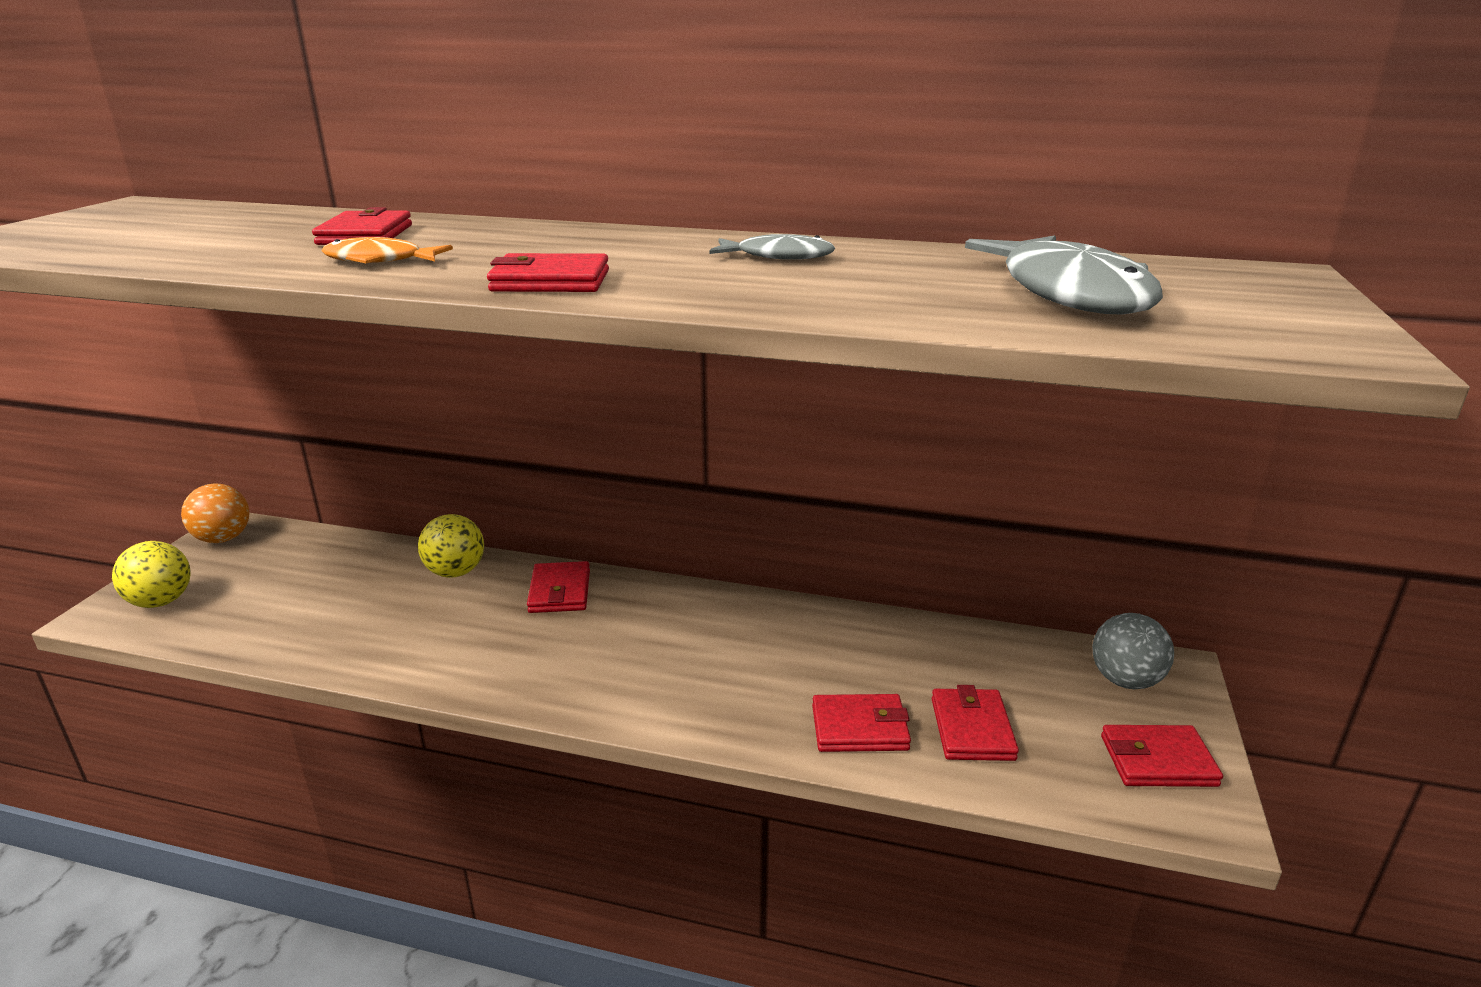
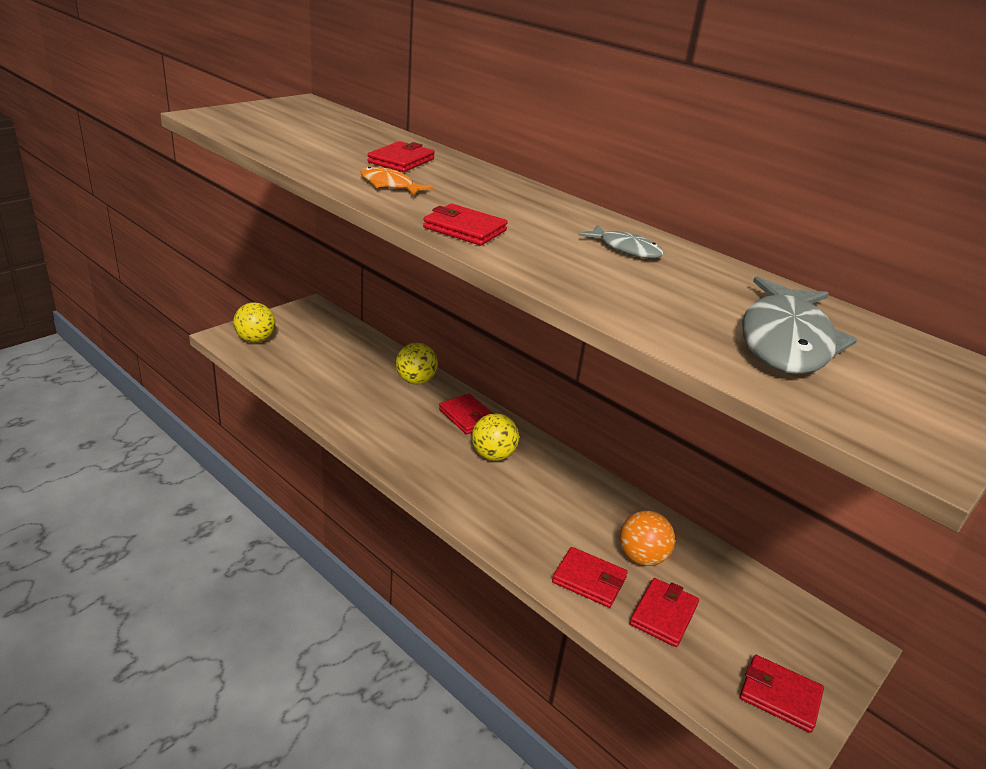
camera: 25 degrees right, 5 degrees up
(223, 539) = (305, 312): orange ball -> orange ball (641, 557)
(559, 591) = (467, 417): red wallet -> red wallet turned 60 degrees counterclockwise
(628, 626) = (493, 455): none -> yellow ball
(1125, 680) = (806, 635): grey ball -> none

